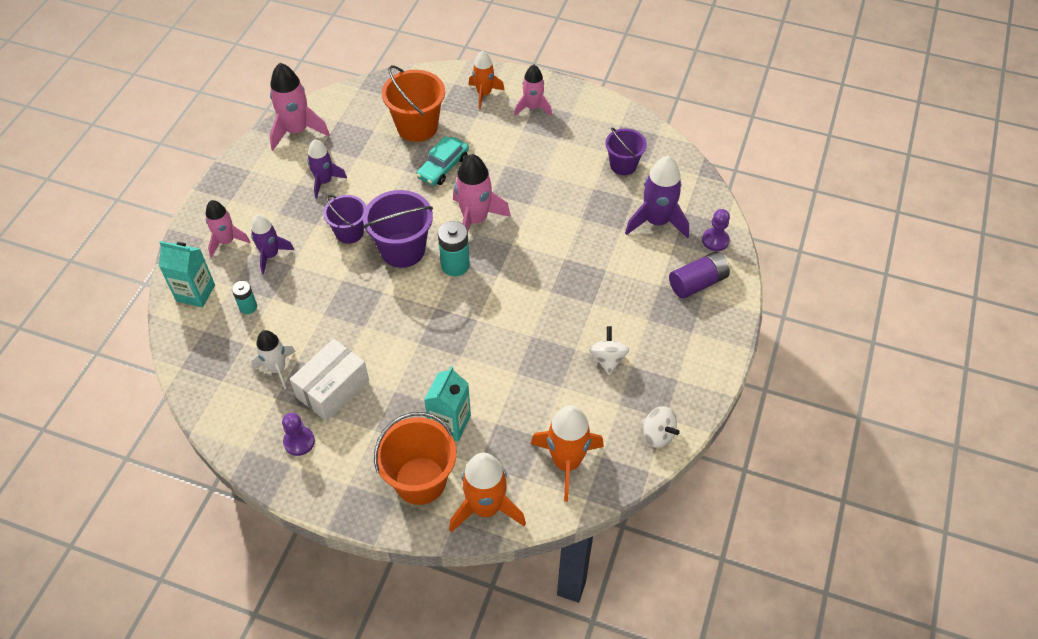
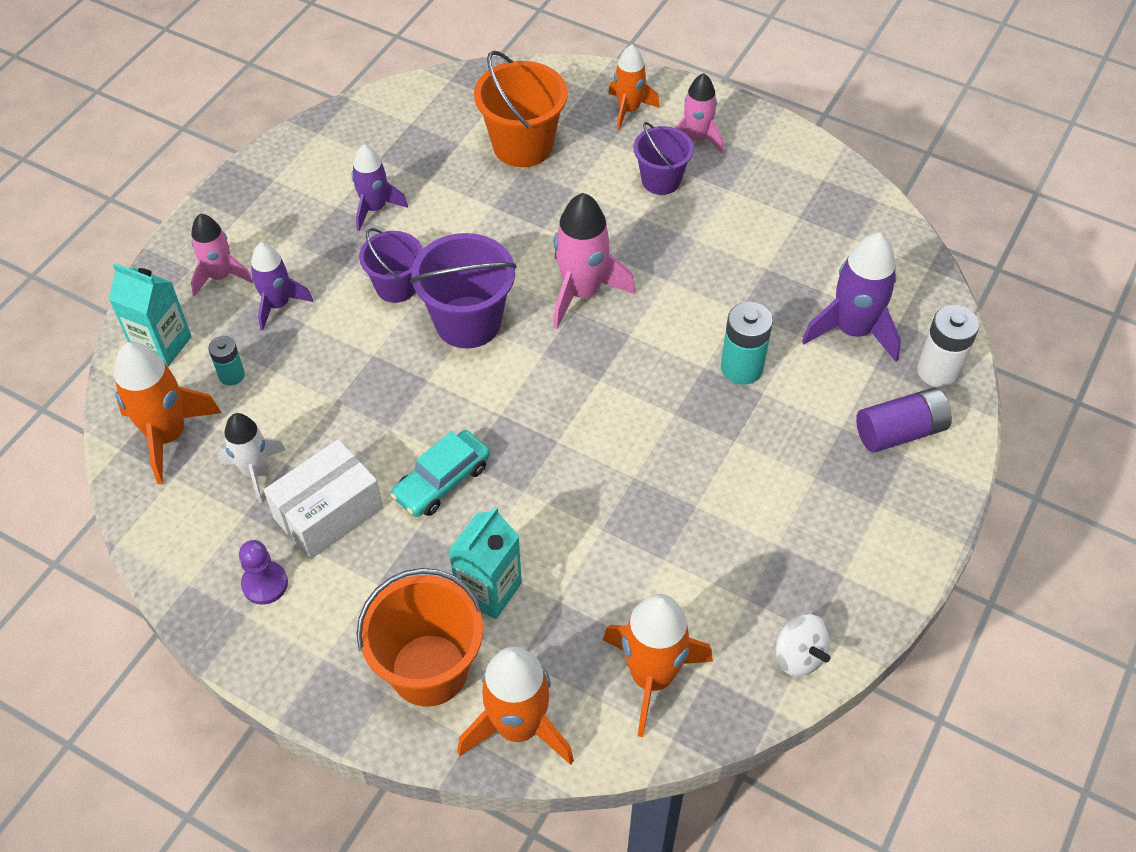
camera: 10 degrees right, 0 degrees up
(212, 353) = (168, 435): none -> orange rocket
(297, 131) = (350, 131): pink rocket -> none
(443, 167) = (549, 209): turquoise car -> turquoise car (442, 481)
(455, 265) = (540, 355): turquoise battery -> turquoise battery (741, 368)
(607, 359) = (742, 528): white spinning top -> none
(623, 165) = (816, 239): purple bucket -> purple bucket (661, 180)
(715, 240) = (938, 371): purple pawn -> white battery

